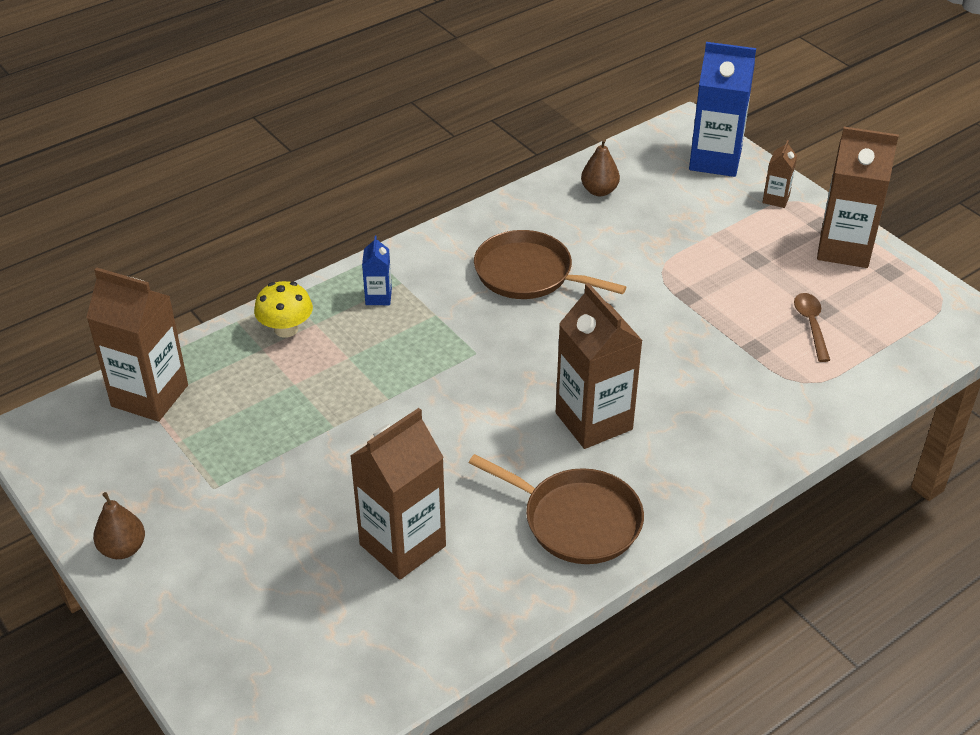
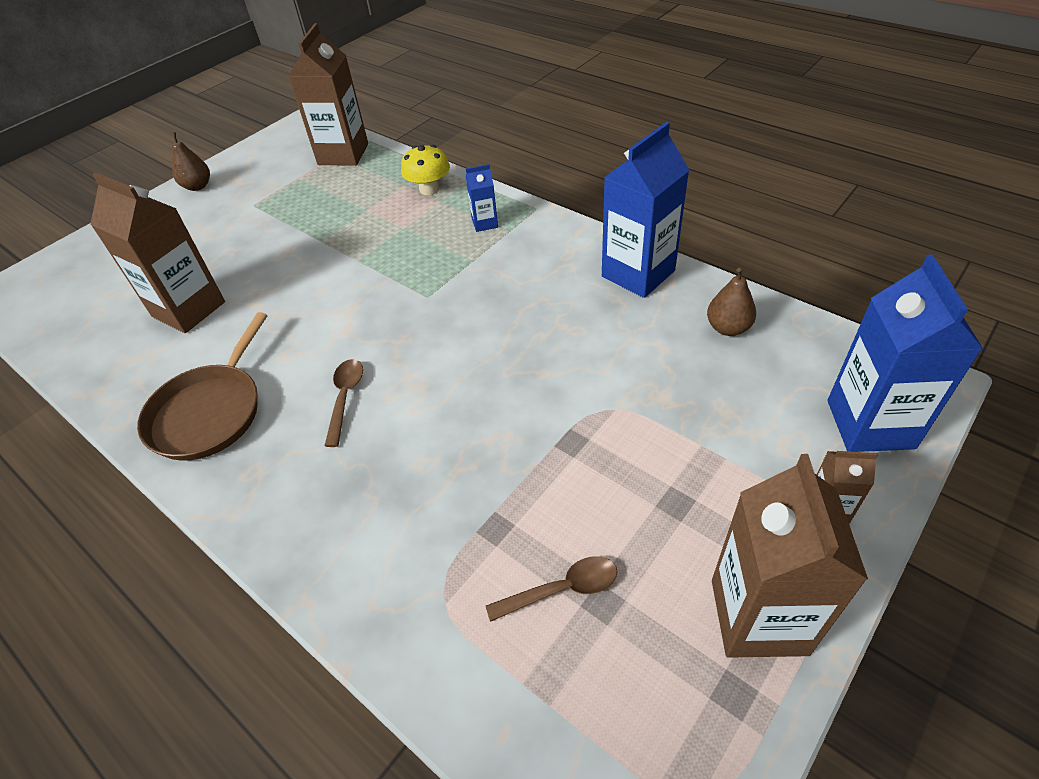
camera: 80 degrees right, 5 degrees up
(511, 219) = (638, 274): none -> blue carton
(528, 274) = (555, 305): brown pan -> none
(593, 421) = (345, 398): brown carton -> brown spoon

